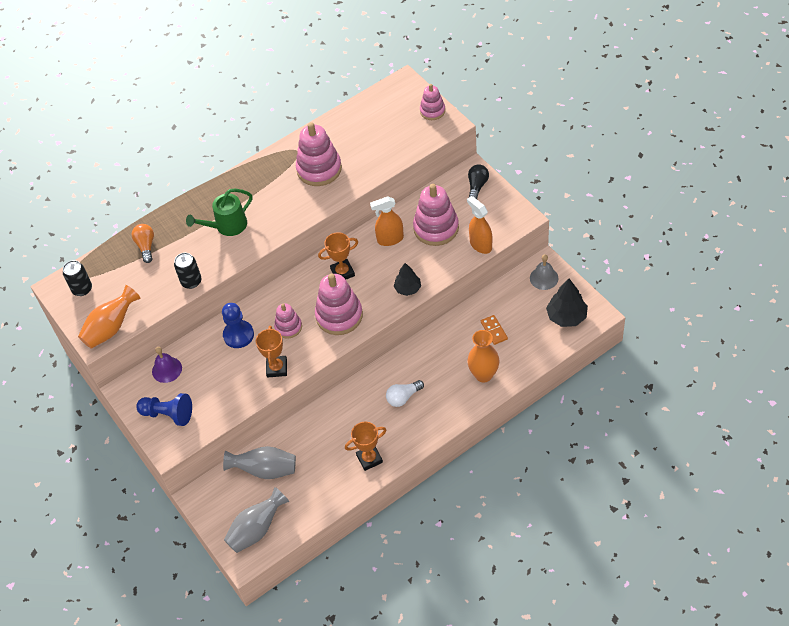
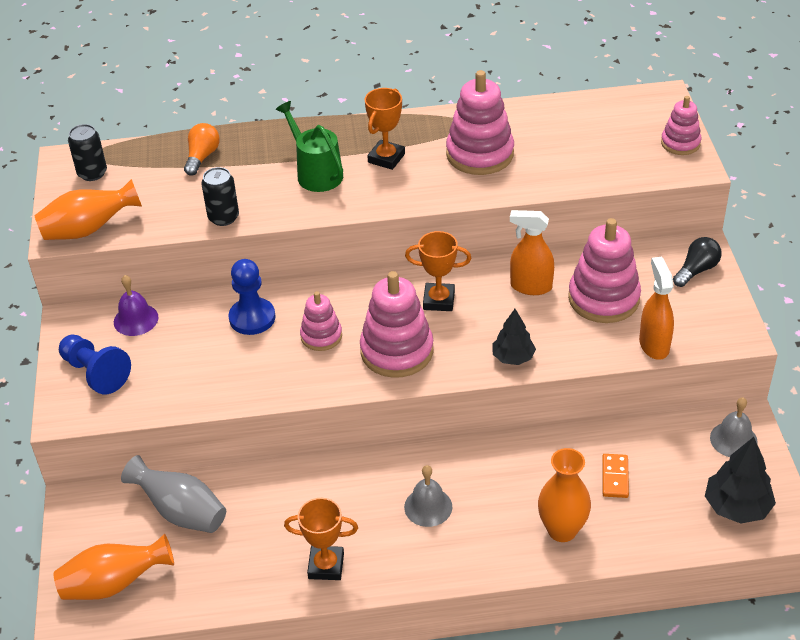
camera: 25 degrees right, 10 degrees down
(227, 226) = (316, 173): green watering can -> green watering can turned 60 degrees clockwise
(257, 529) = (114, 584): grey vase -> orange vase
(277, 368) = (270, 379): orange trophy -> orange trophy (386, 158)
(403, 397) = (428, 507): white light bulb -> grey bell

